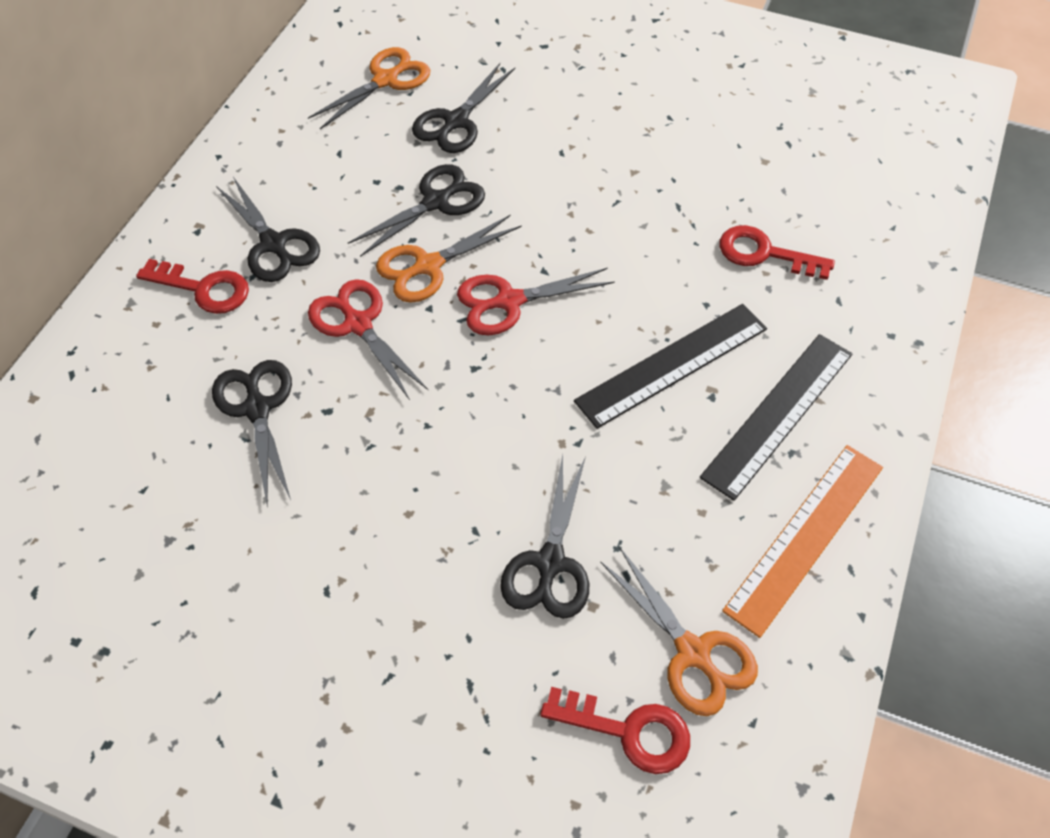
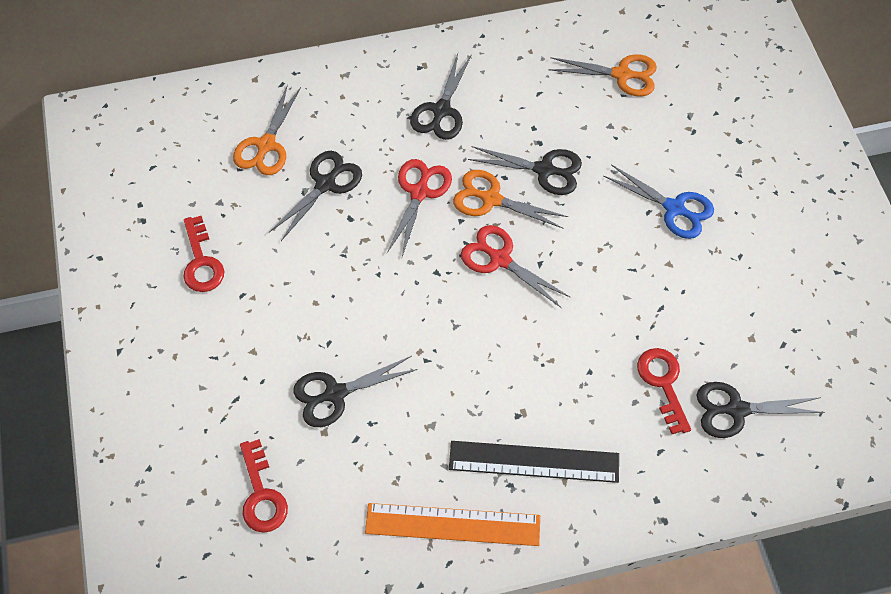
camera: 55 degrees right, 5 degrees up
(203, 289) = (382, 100): red key -> red key (201, 262)
(456, 121) = (621, 136): black scissors -> black scissors (736, 410)
(575, 131) = (674, 208): none -> blue scissors
(672, 364) = (524, 378): black ruler -> none
(692, 652) = (331, 502): orange scissors -> orange scissors (266, 145)

